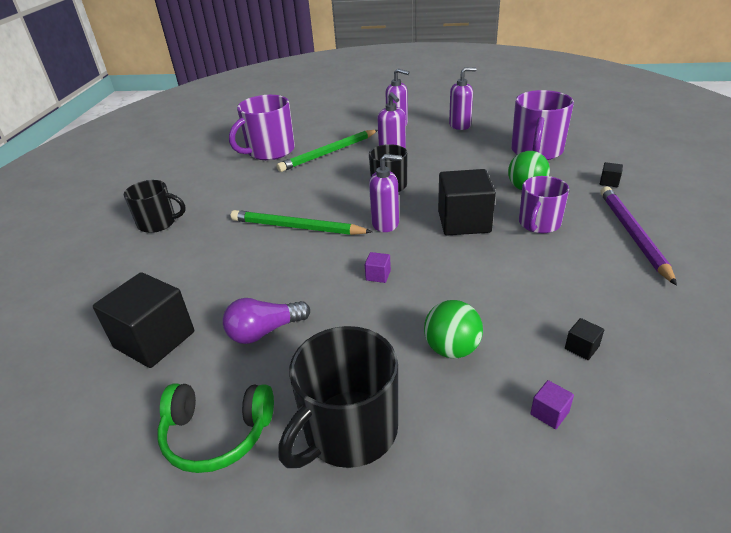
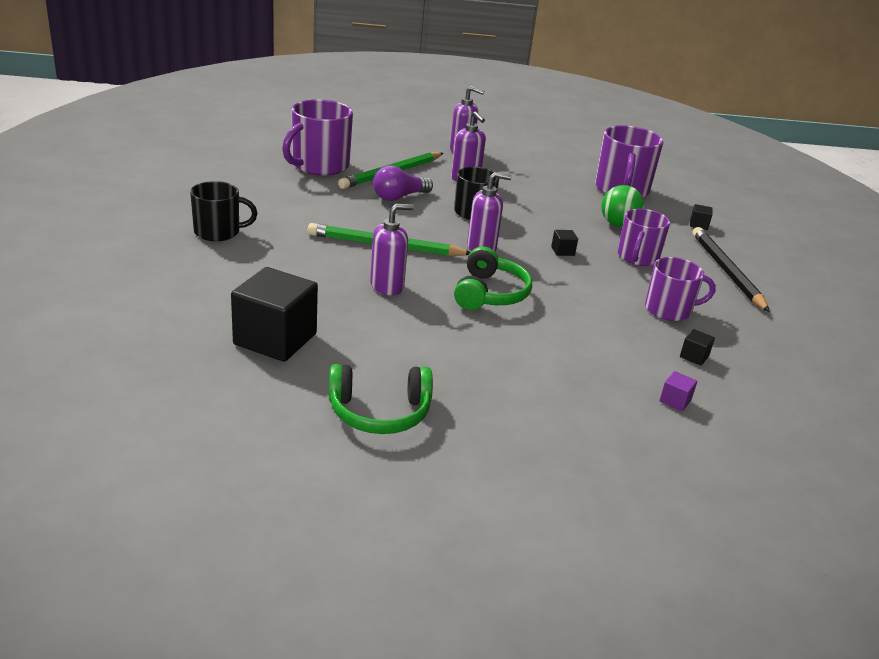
camera: 15 degrees left, 5 degrees down
(264, 331) = (390, 336): purple light bulb -> purple light bulb (399, 197)
(349, 431) = (503, 411): black mug -> none
(378, 275) = (489, 293): purple cube -> green headphones
(452, 349) = (579, 354): green ball -> none
(460, 125) = (533, 157): purple soap dispenser -> purple soap dispenser (387, 286)
(464, 222) = (562, 251): black cube -> black cube, size x0.40
(562, 286) = (669, 310): none -> purple mug
(632, 234) = (726, 271): purple pencil -> black pencil

